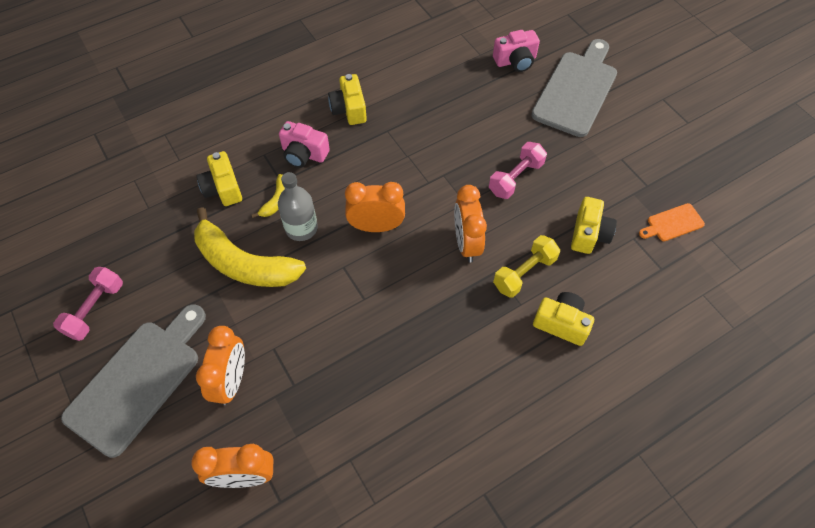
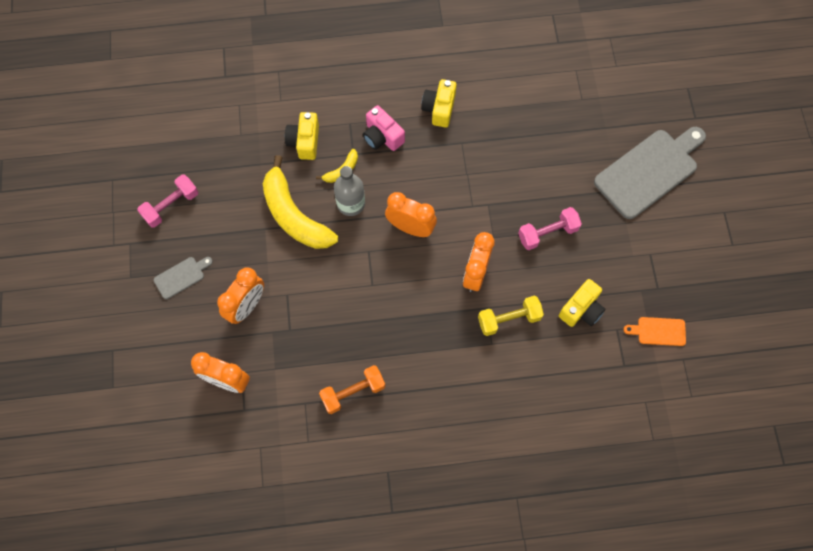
camera: 25 degrees right, 10 degrees up
(138, 381) = (181, 276): grey cutting board -> grey cutting board, size x0.46
(399, 422) = (353, 392): none -> orange dumbbell
(515, 61) = (610, 119): pink camera -> none
(561, 323) = (515, 373): yellow camera -> none

